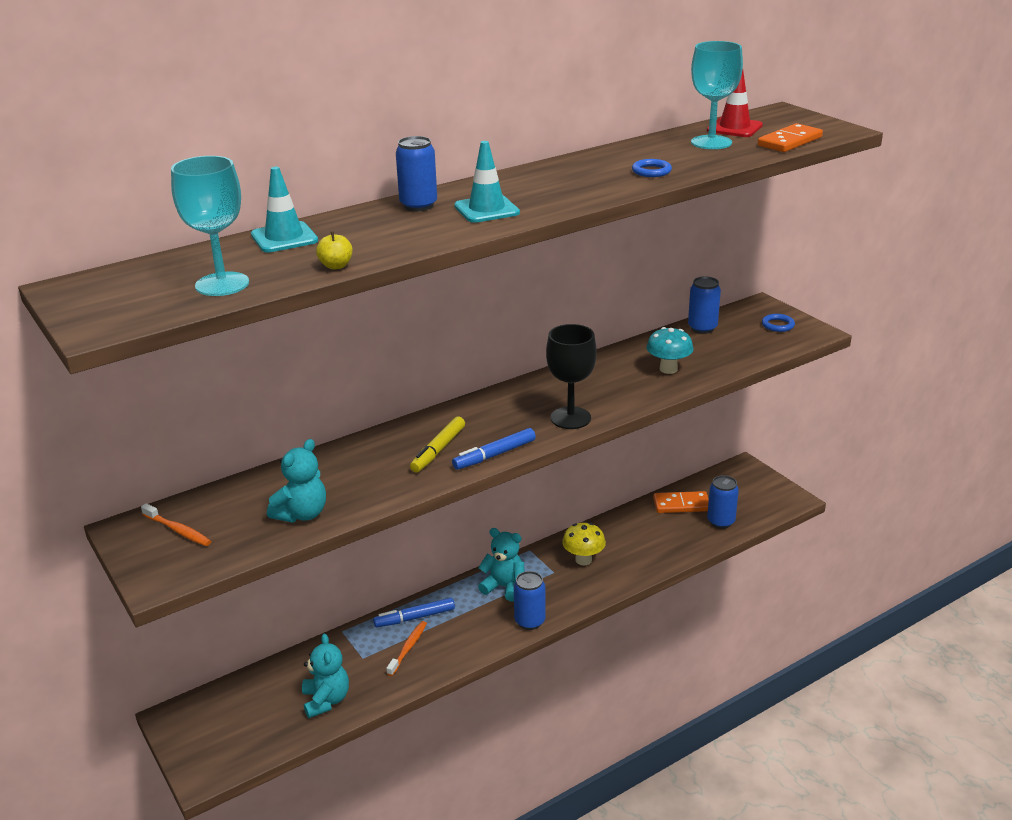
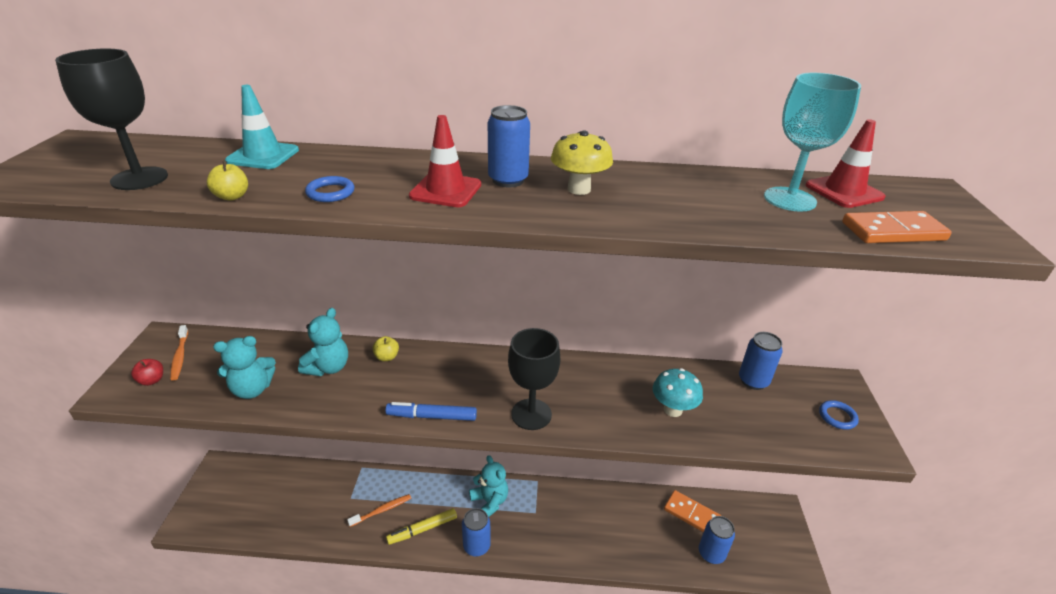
camera: 35 degrees right, 5 degrees up
(183, 557) = (152, 380): none -> red apple
(222, 284) = (139, 178): turquoise goblet -> black goblet
(326, 700) = (297, 517): turquoise teddy bear -> turquoise teddy bear (328, 367)
(392, 439) = (387, 357): none -> yellow apple
(414, 618) = (410, 487): blue marker -> none
(418, 205) = (405, 165): blue can -> blue can (508, 180)
(438, 450) = (402, 386): yellow marker -> yellow marker (422, 529)
(486, 209) = (446, 190): turquoise traffic cone -> red traffic cone
(583, 560) = (566, 516): yellow mushroom -> yellow mushroom (579, 189)
(651, 171) = (669, 209): blue ring -> blue ring (330, 192)

